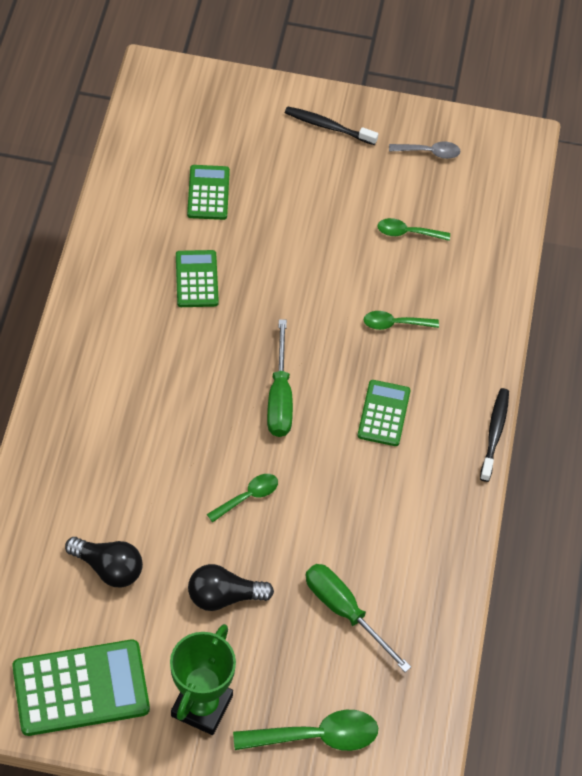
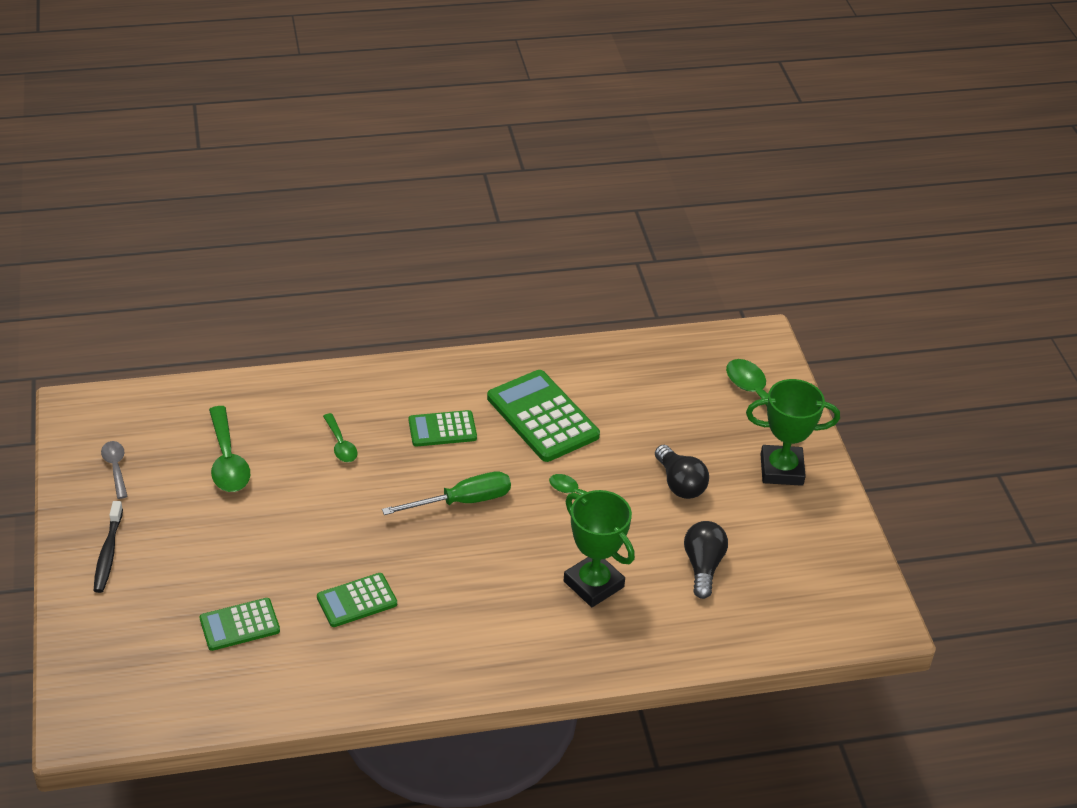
camera: 110 degrees left, 15 degrees down
(81, 688) = (820, 549): green calculator -> green calculator (542, 417)
(131, 465) = (593, 584): none -> green trophy
(345, 611) = (645, 408): green screwdriver -> none
(407, 233) = (227, 460): green spoon -> green spoon, size x1.68
(494, 433) = (425, 358): black toothbrush -> none

